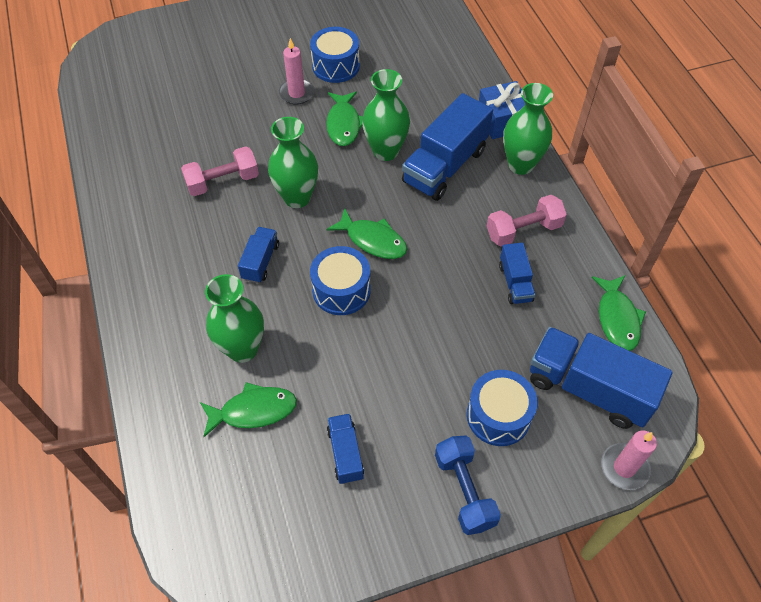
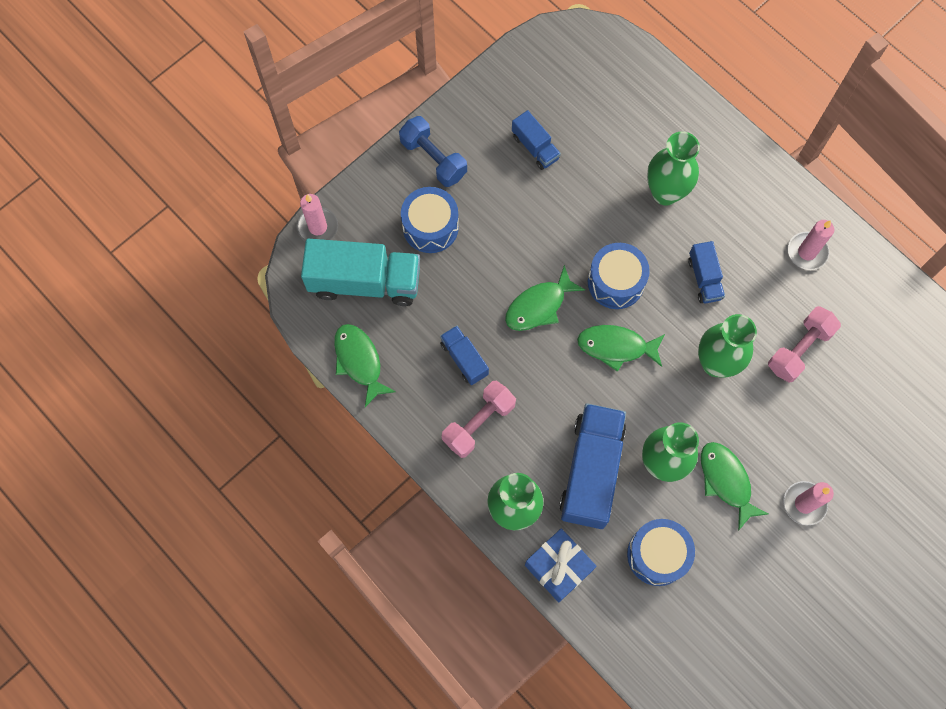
camera: 155 degrees right, 15 degrees up
(156, 246) = (807, 252): none -> pink candle
(253, 411) = (624, 148): green fish -> green fish (539, 306)
(336, 66) = (787, 569): blue drum -> blue drum (657, 555)
(588, 389) = (365, 282): blue truck -> turquoise truck

